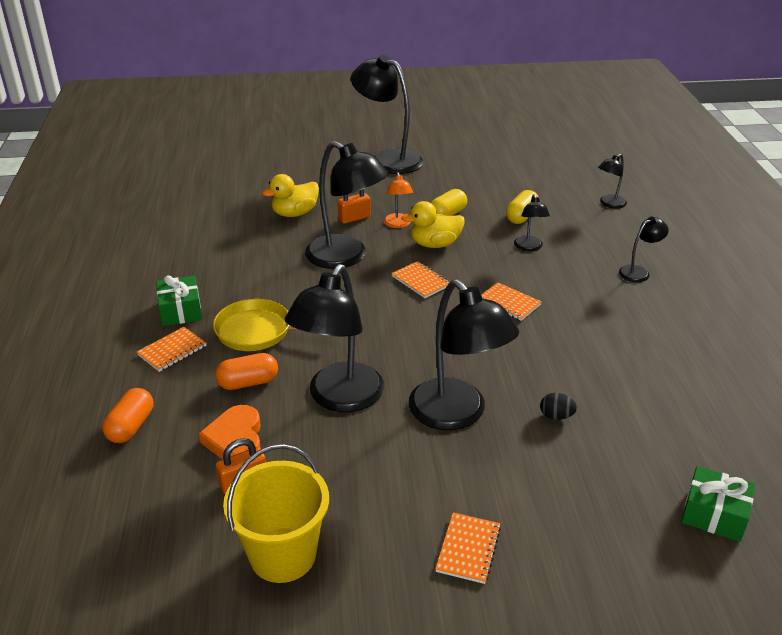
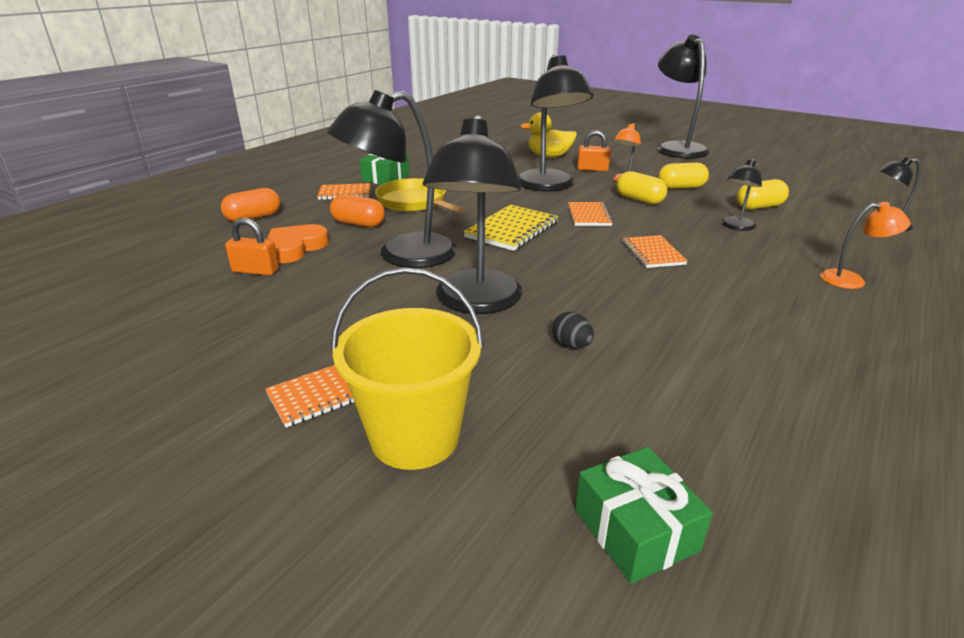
camera: 40 degrees right, 5 degrees down
(283, 555) = (198, 321): yellow bucket -> yellow bucket (415, 437)
(385, 326) = (512, 230): none -> yellow notebook
(435, 244) = (639, 200): yellow duck -> yellow capsule
(638, 272) = (851, 280): black lamp -> orange lamp

